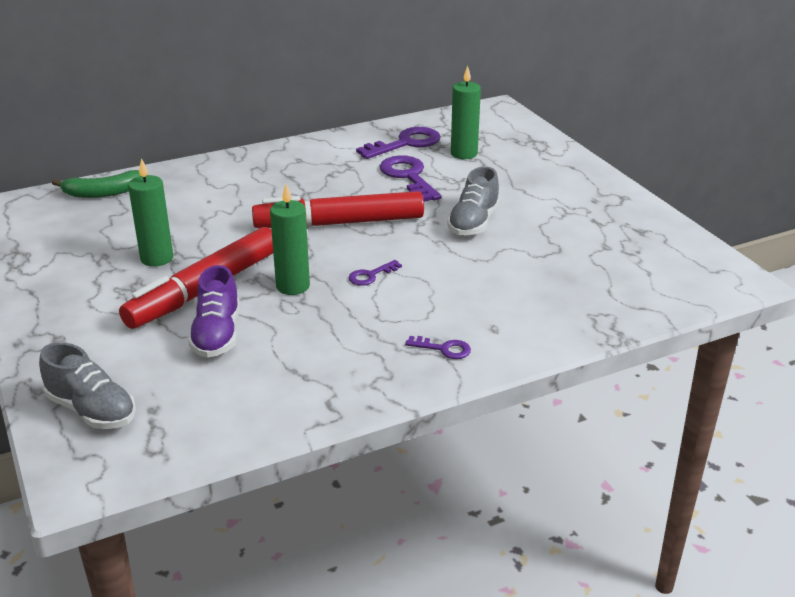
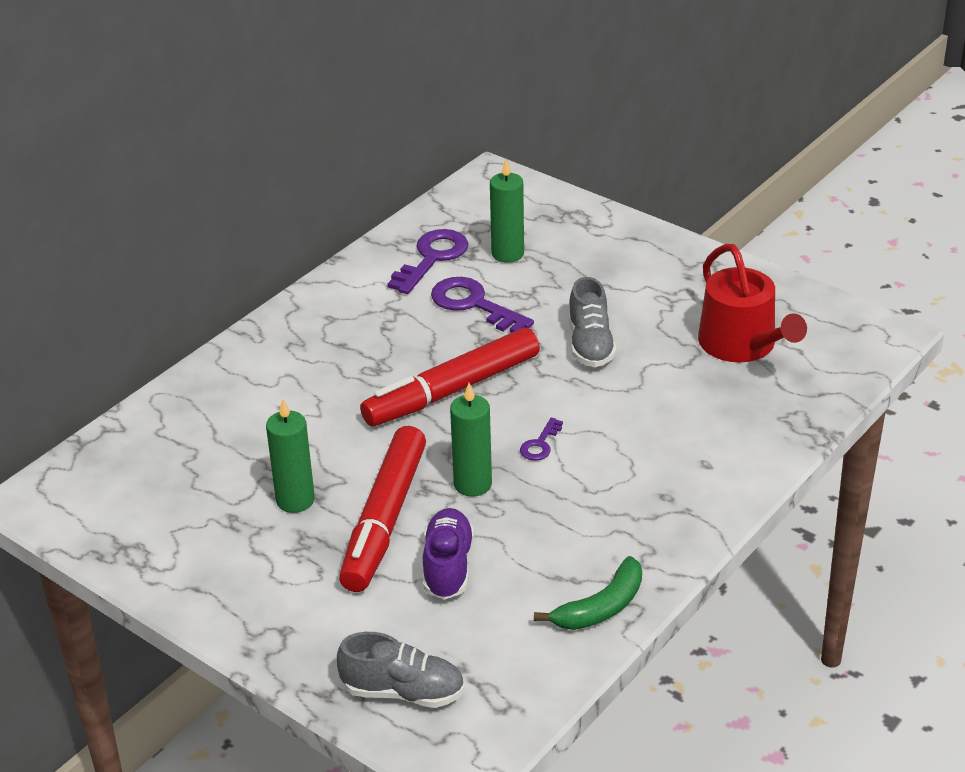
camera: 25 degrees left, 5 degrees up
(103, 193) = (144, 436): green banana -> green banana (601, 607)
(217, 335) = (448, 567): purple shoe -> purple shoe turned 150 degrees counterclockwise
(444, 349) = (678, 503): purple key -> none
(600, 255) = (742, 345): none -> red watering can

